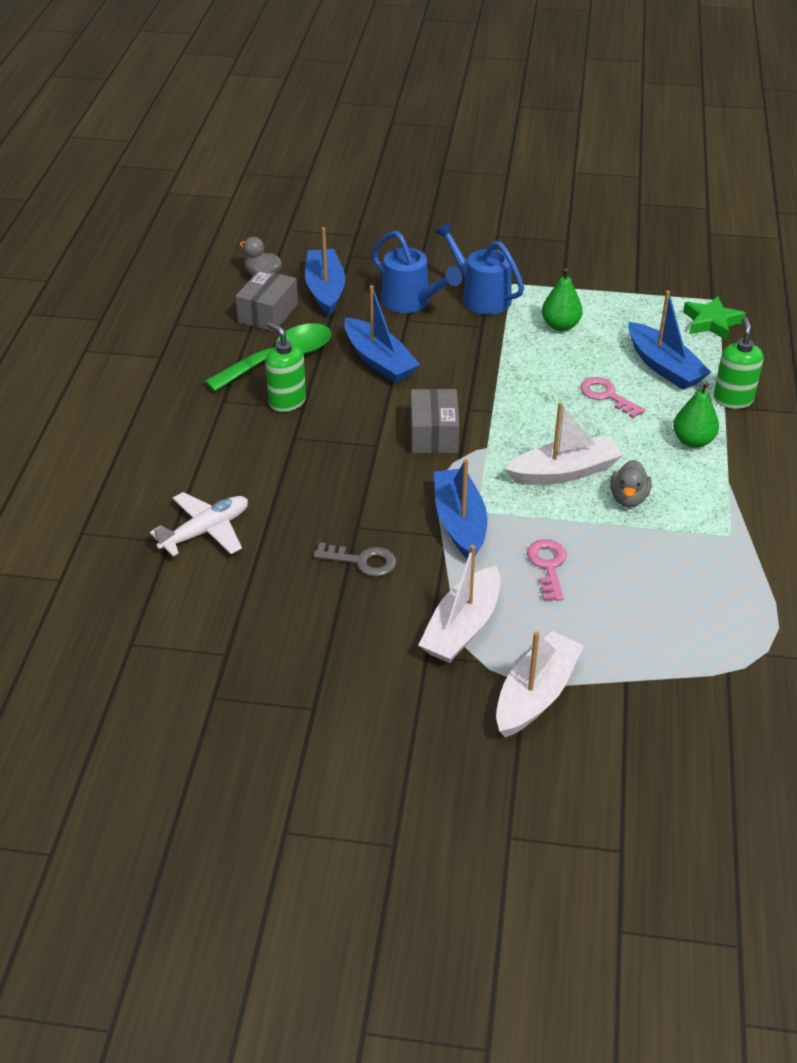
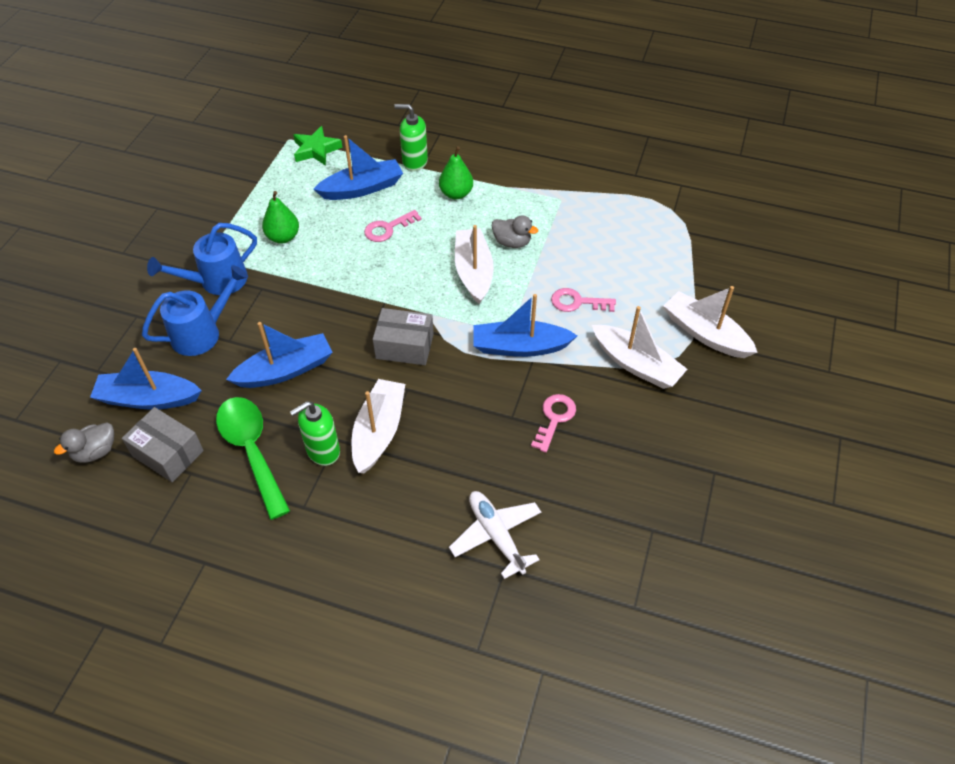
camera: 80 degrees left, 10 degrees up
(317, 433) = (379, 432): none -> white boat
(362, 561) = (554, 418): grey key -> pink key

